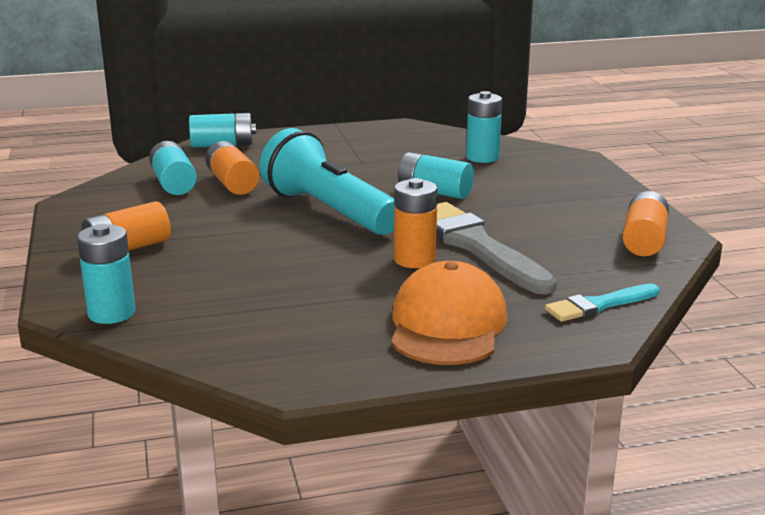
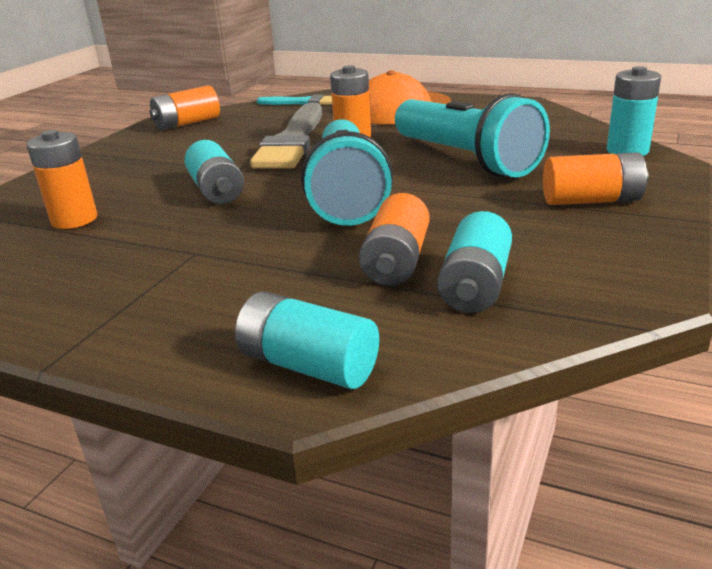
camera: 140 degrees left, 5 degrees up
(270, 264) = (466, 159): none -> turquoise flashlight
(482, 157) = (74, 220): turquoise battery -> orange battery

